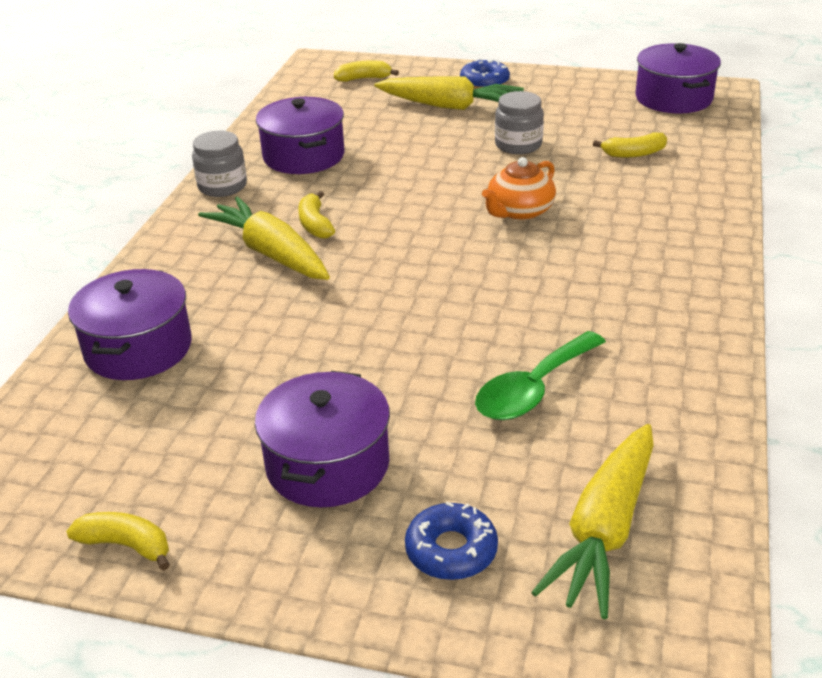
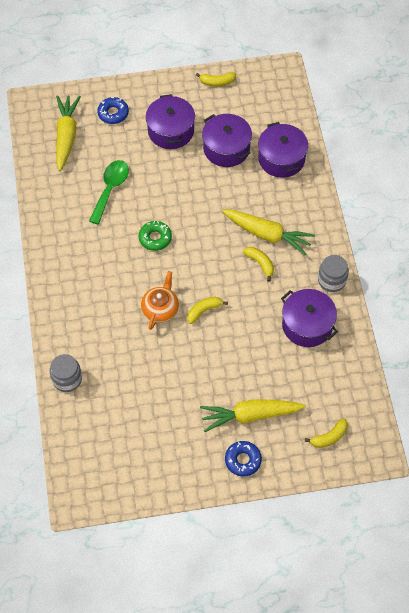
camera: 155 degrees right, 25 degrees up
(479, 293) = (155, 238): none -> green donut
(518, 145) = (187, 379): grey jar -> grey jar (67, 379)
(633, 154) = (115, 391): yellow banana -> yellow banana (204, 311)
(673, 98) = (105, 476): purple pot -> purple pot (226, 148)

